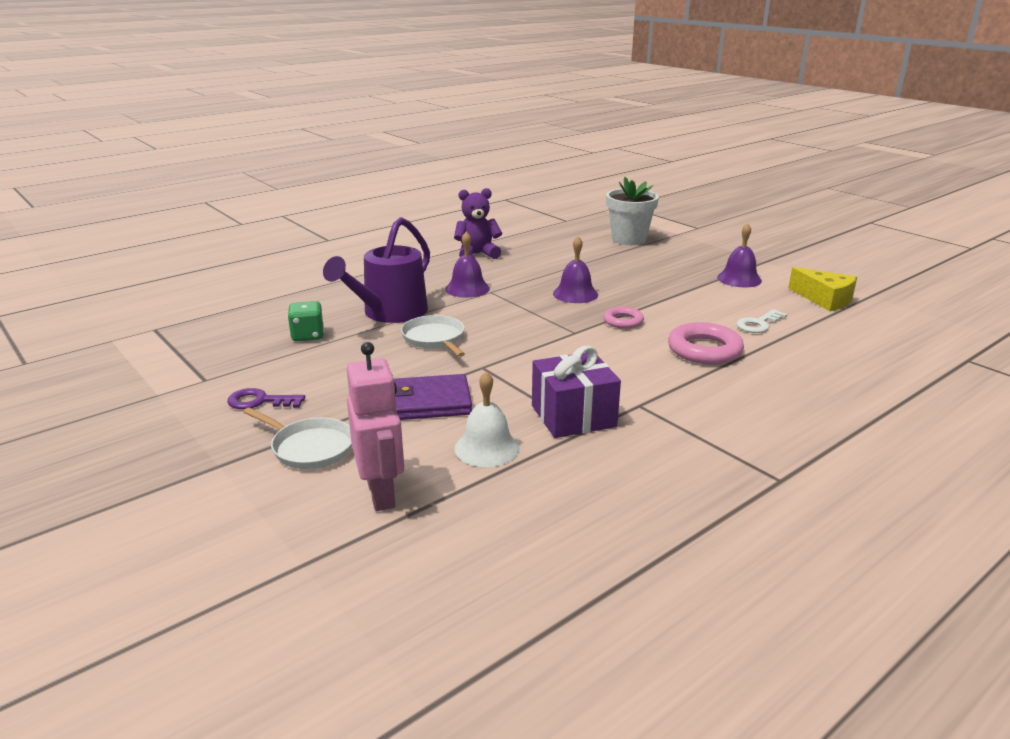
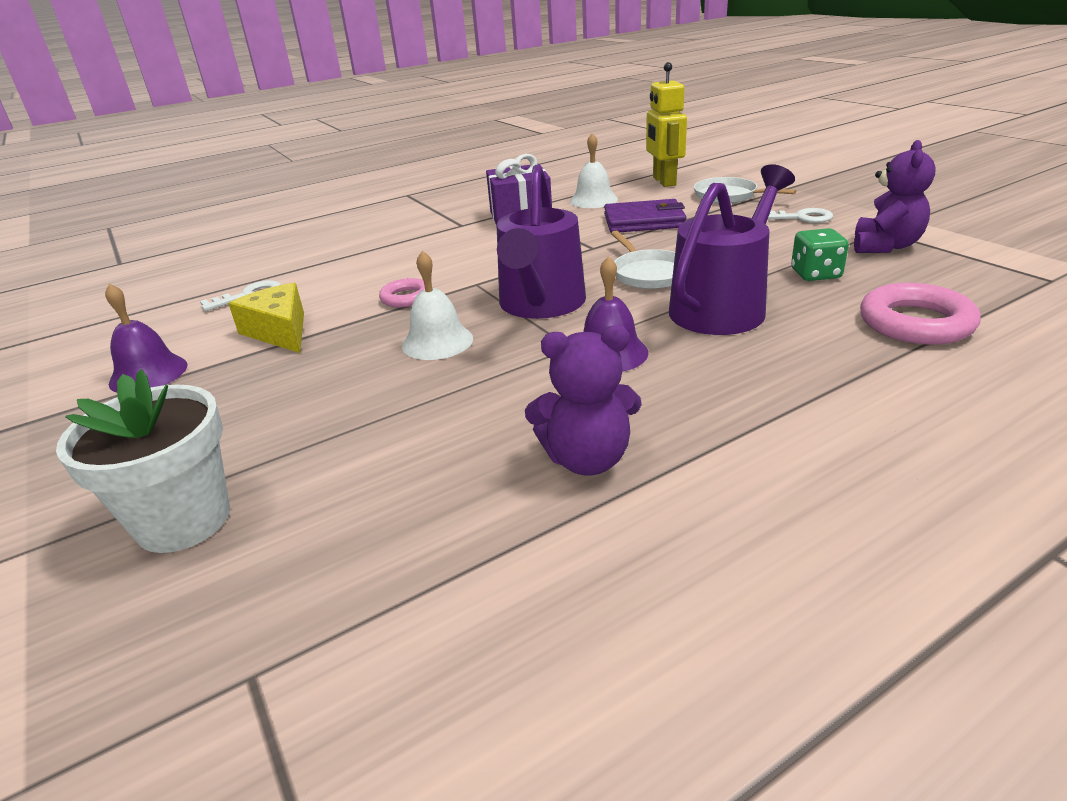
camera: 170 degrees left, 5 degrees up
(225, 361) = (885, 246): none -> purple teddy bear
(260, 401) = (800, 218): purple key -> white key
(381, 493) = (663, 181): pink robot -> yellow robot
(516, 315) = (541, 305): none -> purple watering can
(575, 294) = (437, 342): purple bell -> white bell
(704, 350) = (351, 267): pink ring -> pink ring (915, 323)
(825, 299) = (102, 333): yellow cheese -> yellow cheese (279, 331)

